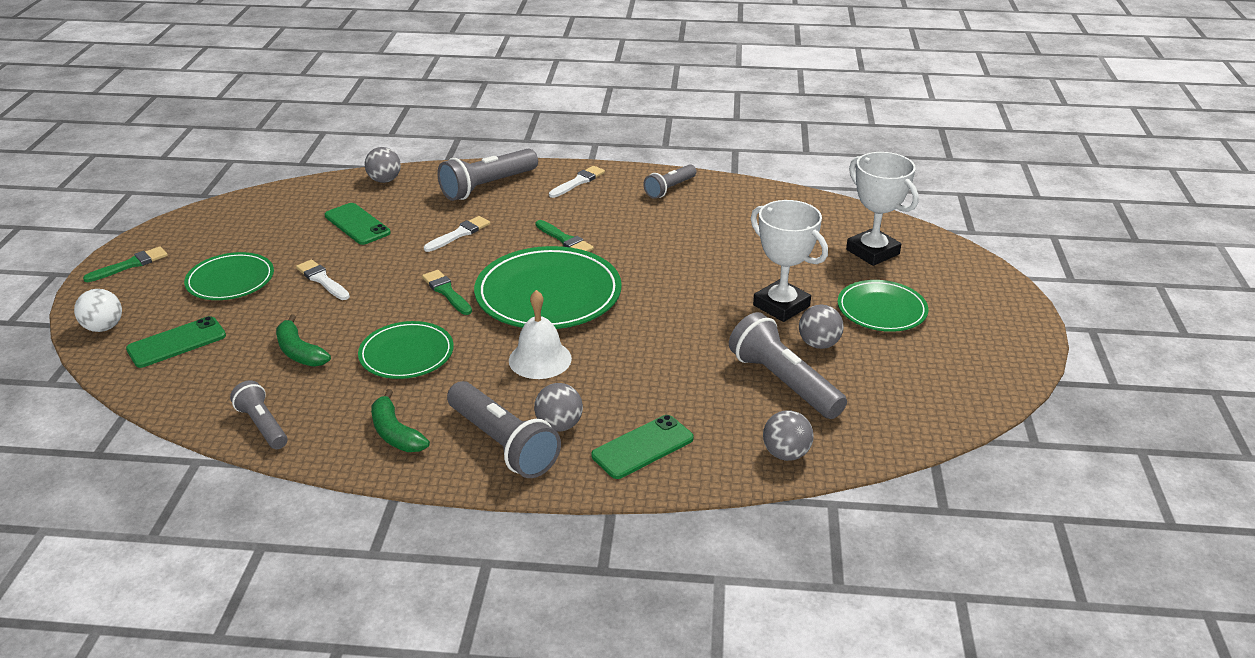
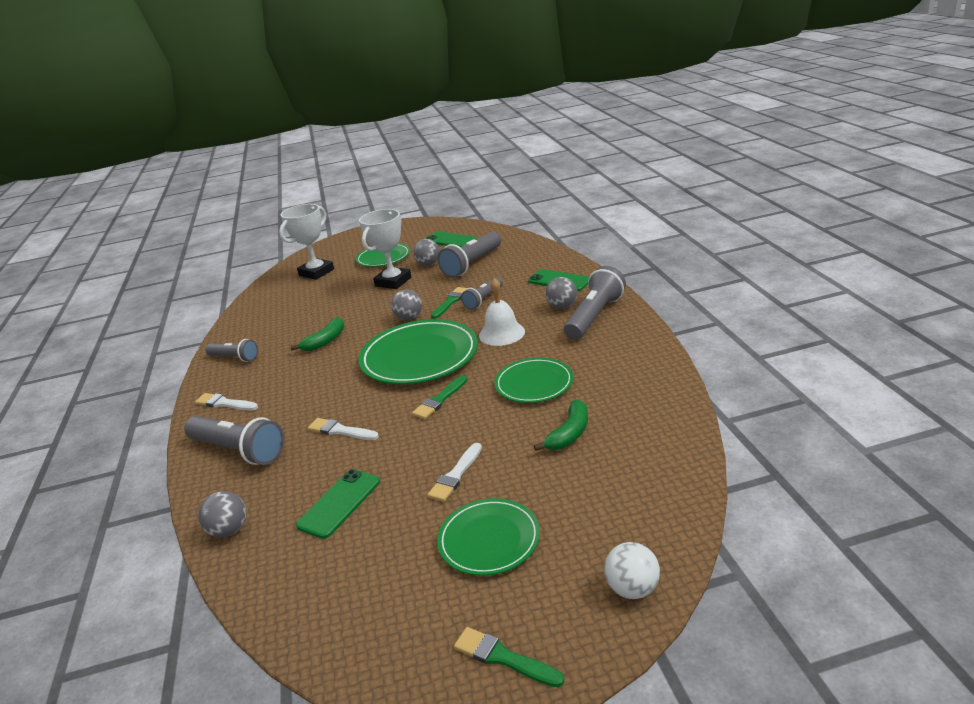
camera: 105 degrees left, 5 degrees down
(177, 343) = (613, 514): green phone -> green phone (450, 240)
(263, 425) = (665, 406): grey flashlight -> grey flashlight (483, 300)
(395, 433) = (620, 352): green banana -> green banana (325, 341)
(565, 240) = (334, 376): green brush -> green brush (450, 302)
(786, 454) = (532, 250): grey ball -> grey ball (409, 318)

